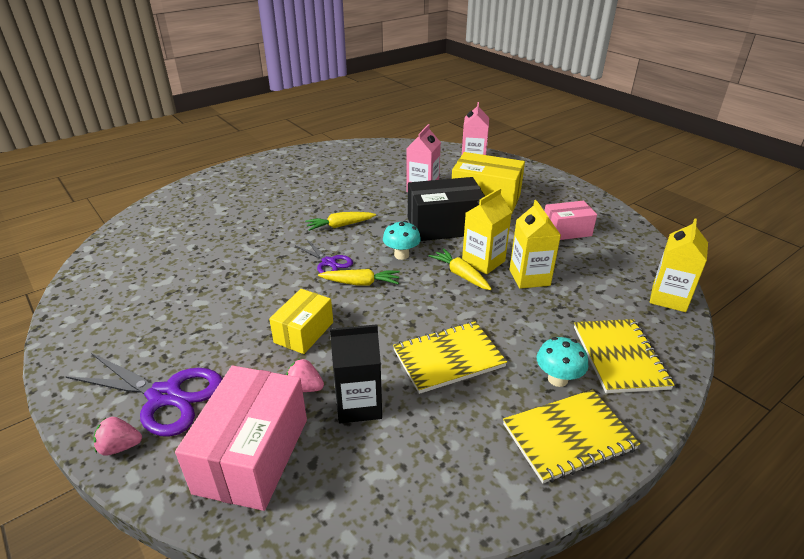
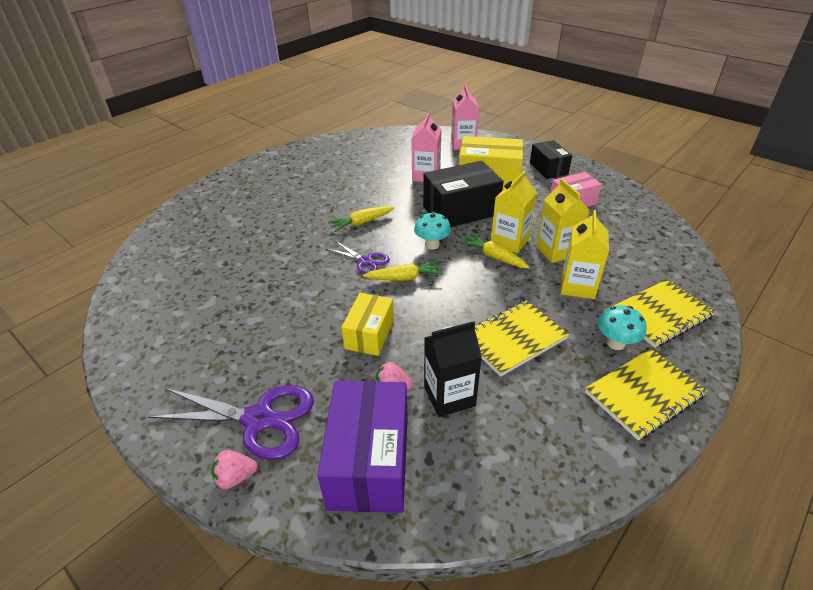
camera: 10 degrees left, 5 degrees up
(252, 455) = (369, 461): pink box -> purple box
(553, 195) = (548, 169): none -> black box
(619, 357) = (660, 314): yellow notebook -> yellow notebook turned 75 degrees clockwise
(669, 298) = (682, 254): yellow carton -> yellow carton (577, 286)

